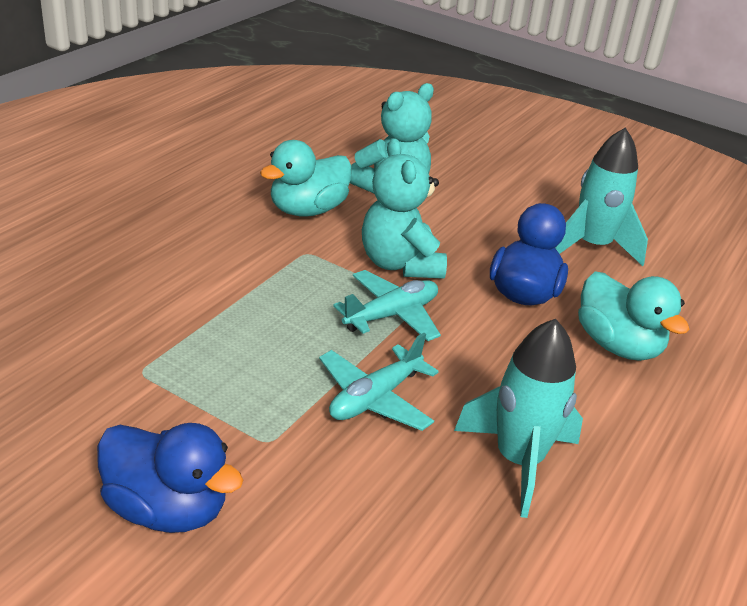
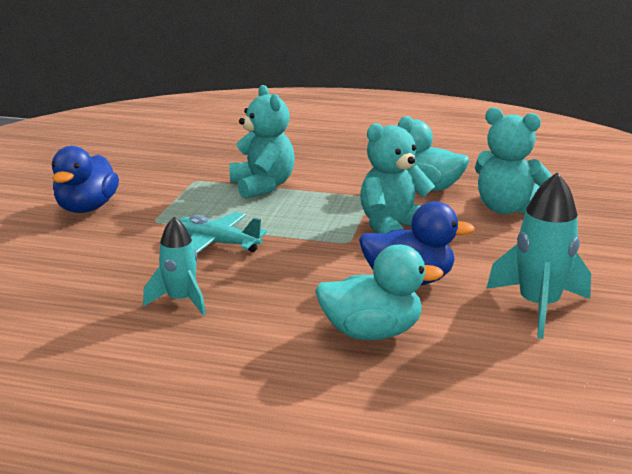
camera: 75 degrees right, 10 degrees down
(214, 318) = (262, 186): none -> turquoise teddy bear
(391, 315) = (320, 235): turquoise plane -> none
(518, 461) = (181, 301): turquoise rocket -> turquoise rocket, size x0.65
(617, 345) = (371, 332): turquoise duck -> turquoise duck turned 135 degrees counterclockwise

